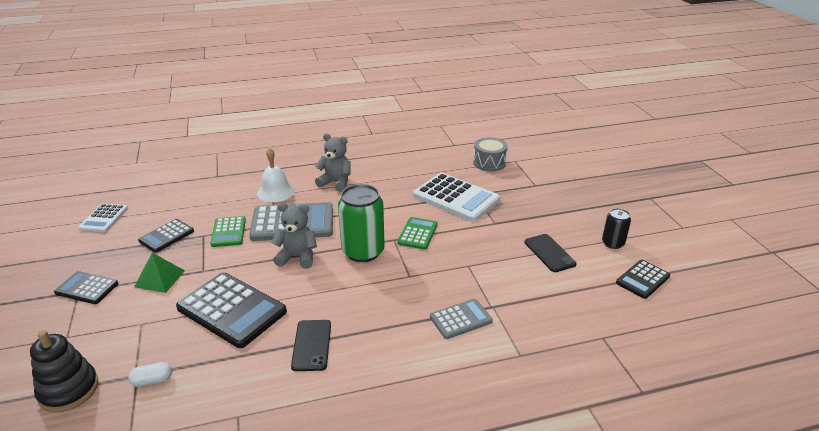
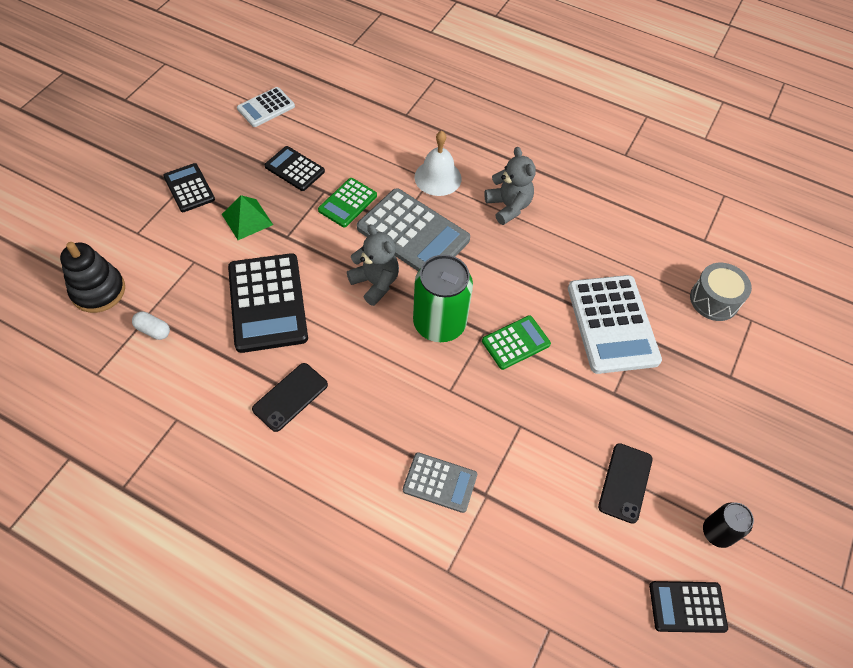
camera: 40 degrees right, 25 degrees up
(166, 236) = (294, 169): black calculator -> black calculator turned 45 degrees clockwise

